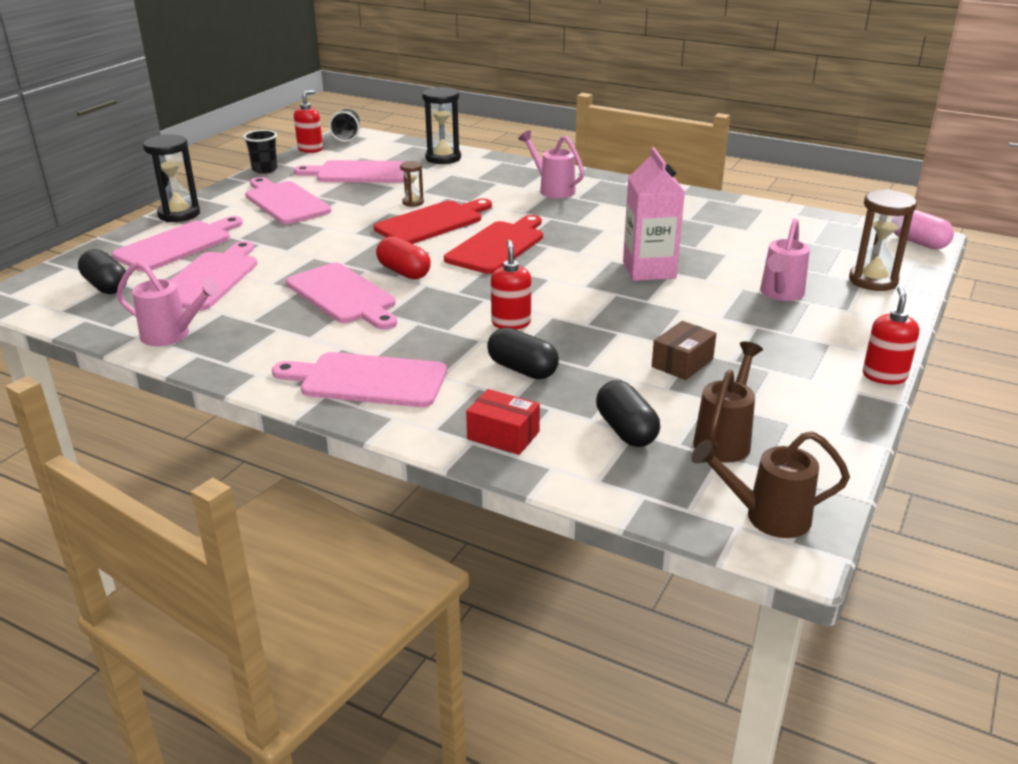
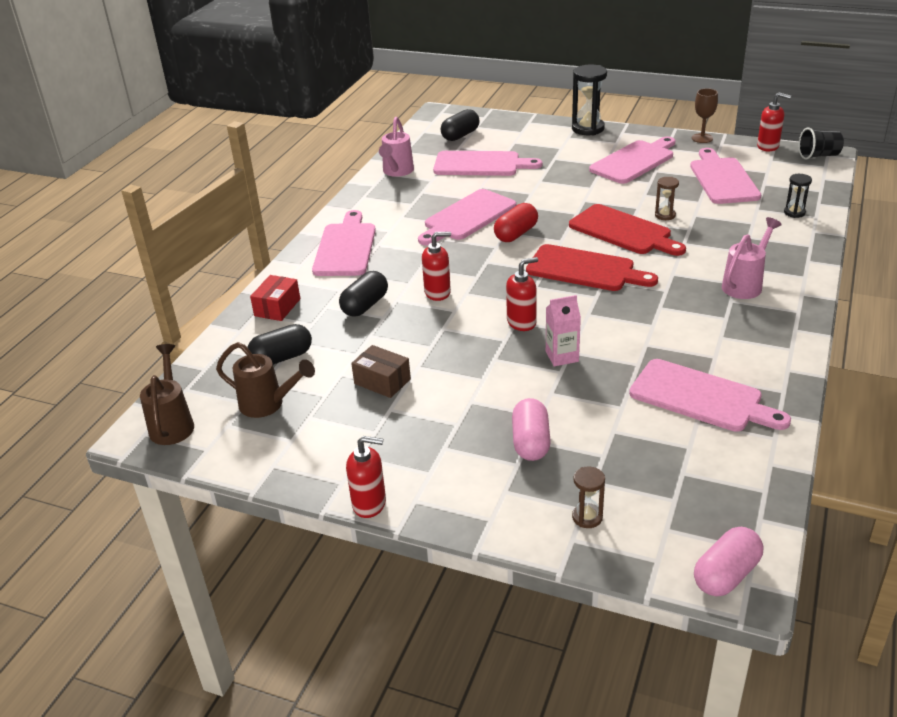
camera: 85 degrees right, 5 degrees up
(178, 245) = (532, 141): pink cutting board -> pink cutting board (701, 397)
(265, 169) = (702, 138): black cup -> brown goblet
(443, 158) = (794, 213): black hourglass -> black hourglass, size x0.54
(586, 283) = (521, 322): none -> red soap dispenser
(649, 270) = (562, 356): pink carton -> pink carton, size x0.59
(780, 294) = (531, 442): pink watering can -> pink capsule
(873, 281) = (587, 517): brown hourglass -> brown hourglass, size x0.54

